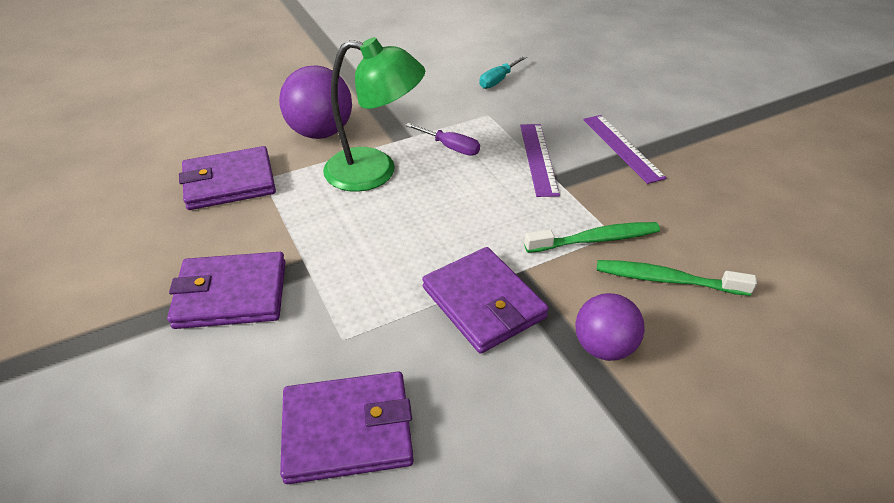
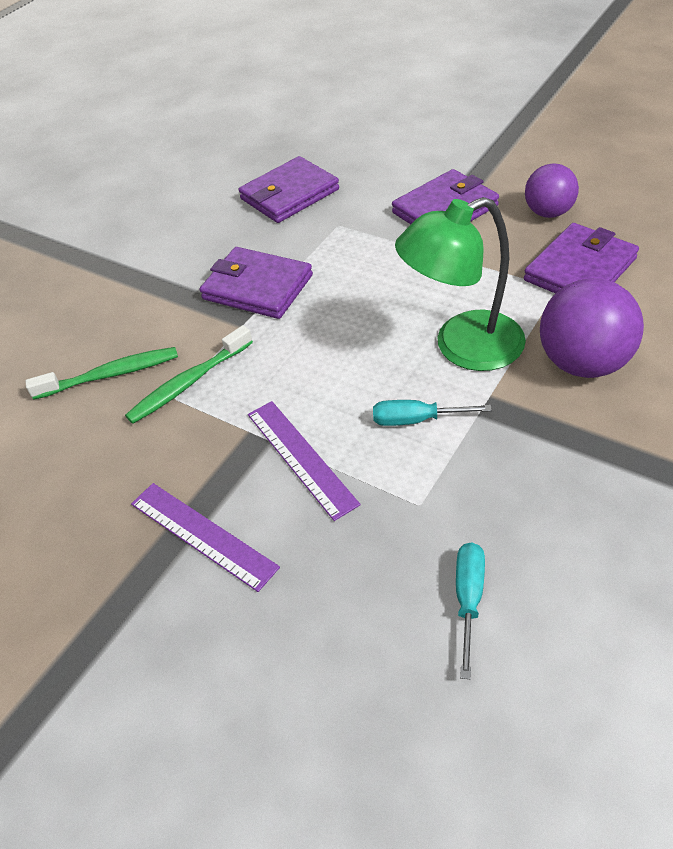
camera: 155 degrees right, 5 degrees up
(450, 147) = (416, 420): purple screwdriver -> turquoise screwdriver
(603, 347) = (151, 301): purple ball -> purple ball (548, 213)

